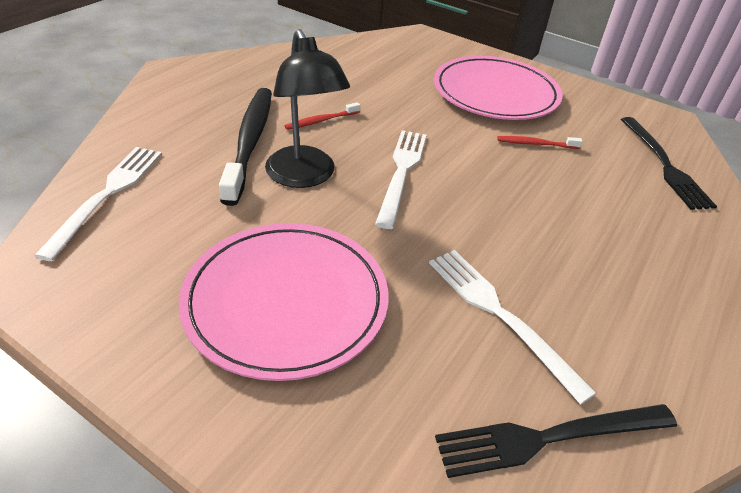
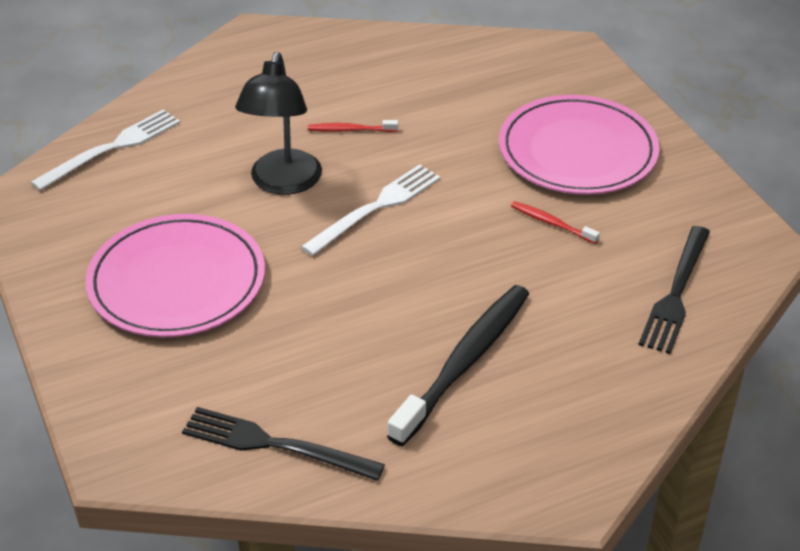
camera: 35 degrees right, 0 degrees up
(250, 142) = (264, 133): black toothbrush -> black toothbrush (465, 362)
(500, 315) = (331, 356): white fork -> none

